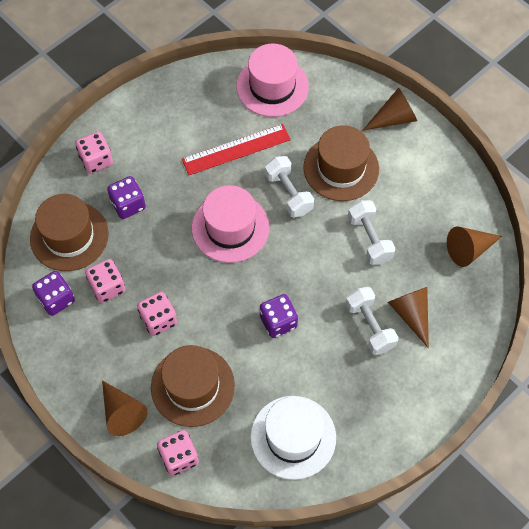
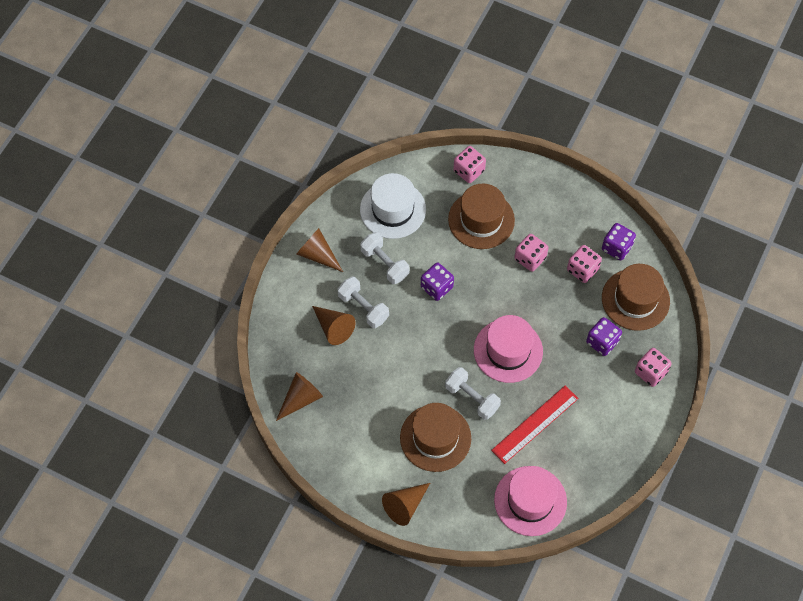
camera: 160 degrees right, 0 degrees up
(122, 412) = (524, 186): brown cone -> brown cone (317, 254)
(369, 239) = (388, 380): white dumbbell -> white dumbbell (384, 264)

